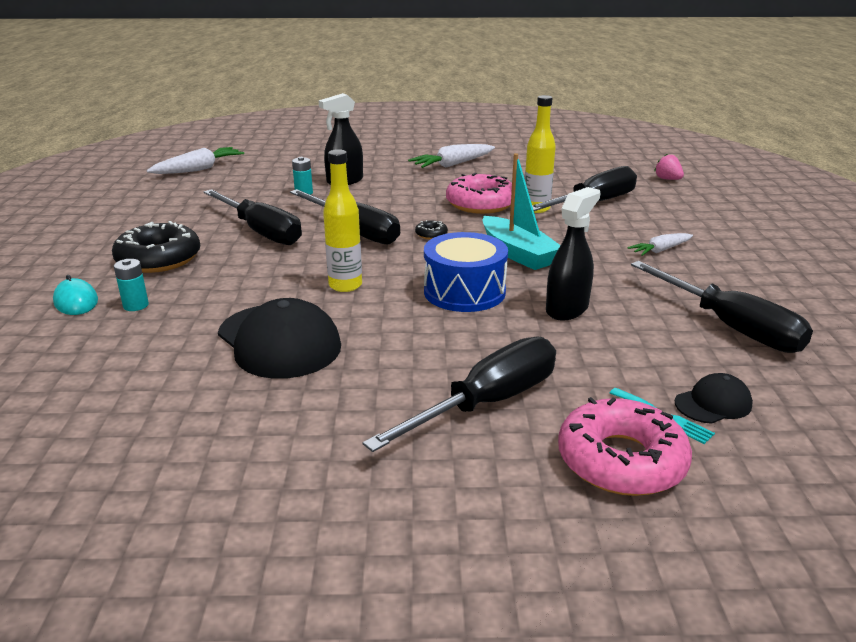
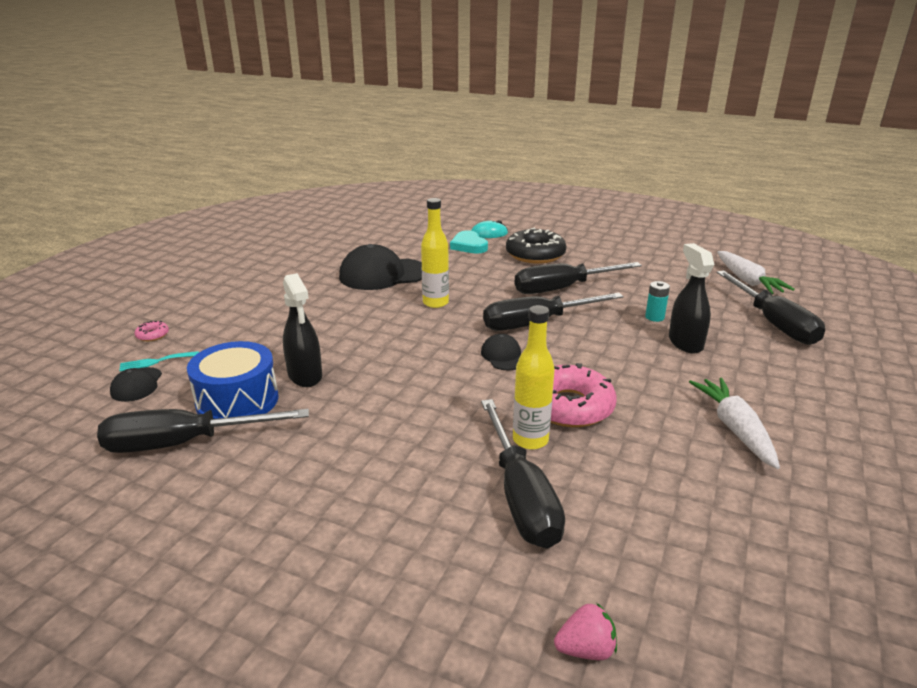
camera: 115 degrees right, 0 degrees up
(136, 305) = (469, 246): turquoise battery -> turquoise heart
(431, 234) = (503, 356): black donut -> black cap
(464, 292) = (379, 342): blue drum -> blue drum (237, 401)
(486, 403) = (247, 314): black screwdriver -> black screwdriver (773, 323)
(517, 254) = (422, 387): turquoise boat -> none
(621, 460) = (152, 335): pink donut -> pink donut, size x0.42
(660, 250) = (346, 482): white carrot -> none

